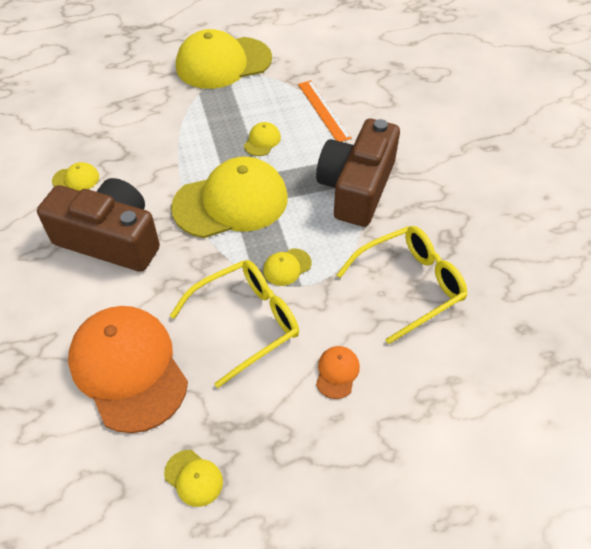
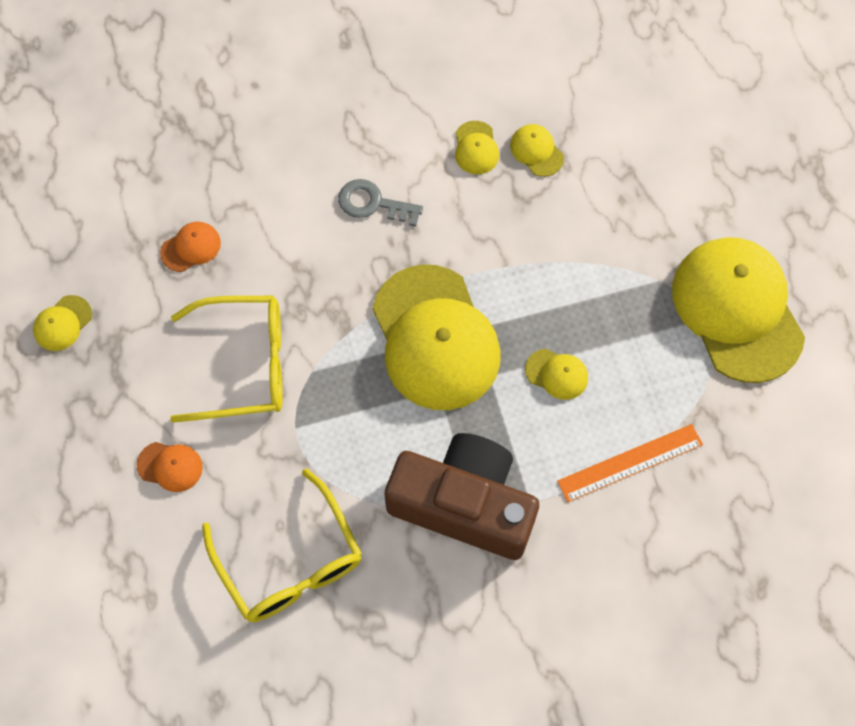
camera: 90 degrees right, 15 degrees up
(111, 239) = (373, 203): brown camera -> grey key
(128, 369) = (191, 247): orange cap -> orange cap, size x0.41
(246, 322) = (244, 365): yellow glasses -> yellow glasses turned 60 degrees counterclockwise
(287, 267) = (324, 410): yellow cap -> yellow cap (536, 151)

